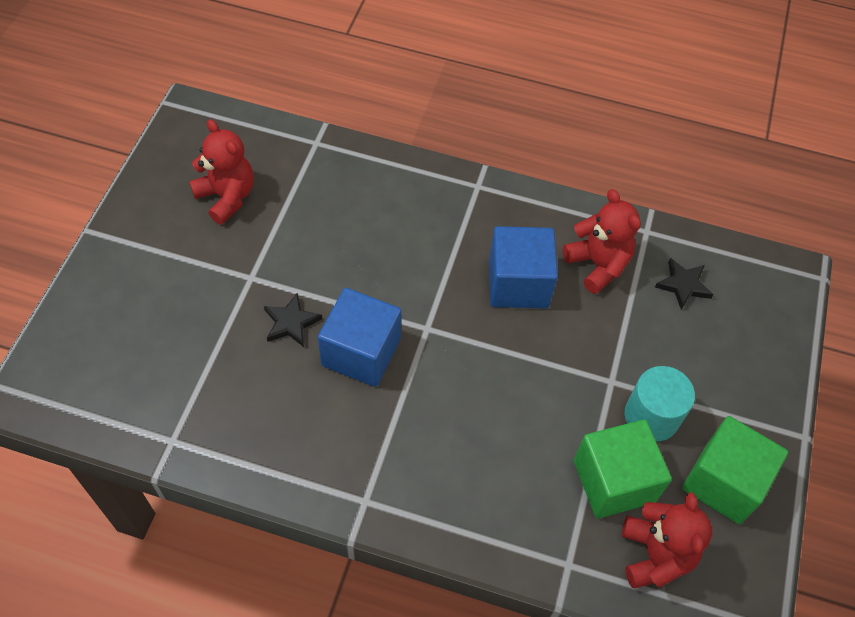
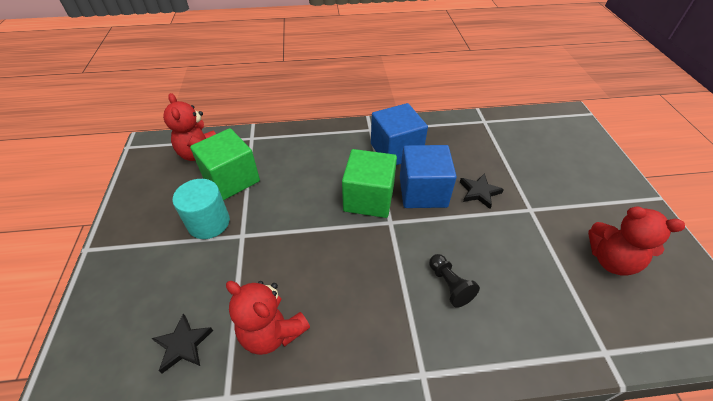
camera: 160 degrees right, 10 degrees down
(407, 238) = (449, 285): none -> black pawn
(518, 283) = (338, 283): blue cube -> blue cube (396, 150)
(723, 482) = (155, 201): green cube -> green cube (369, 198)

